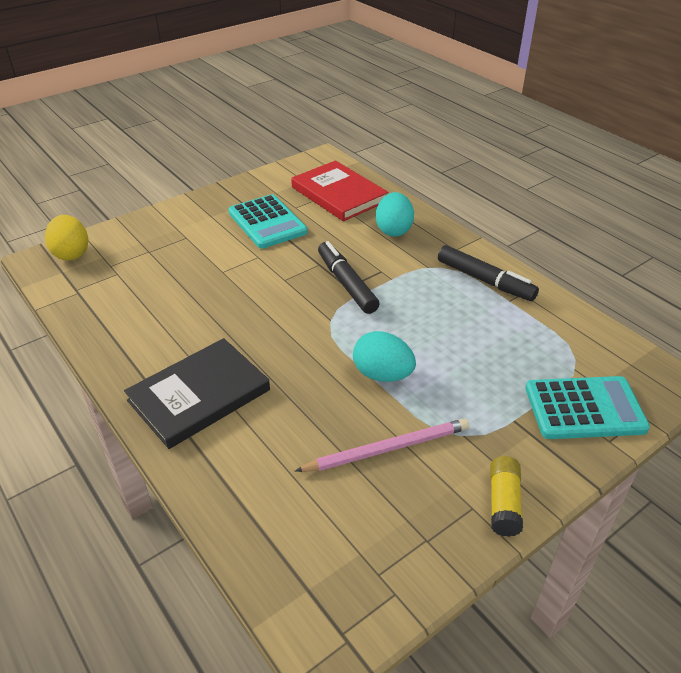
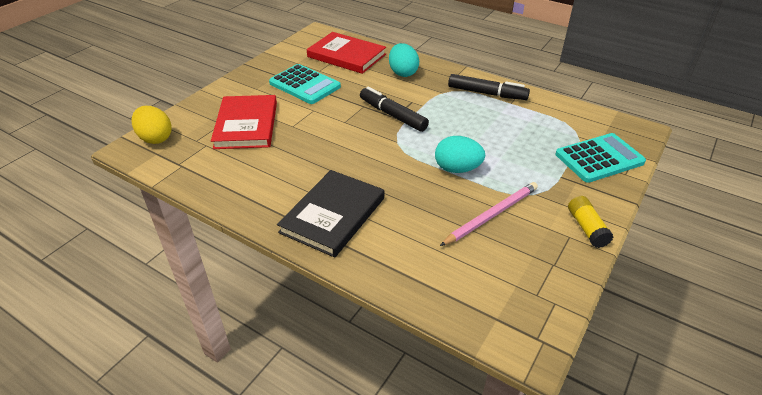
camera: 20 degrees left, 0 degrees up
(173, 259) = (246, 125): none -> red book

